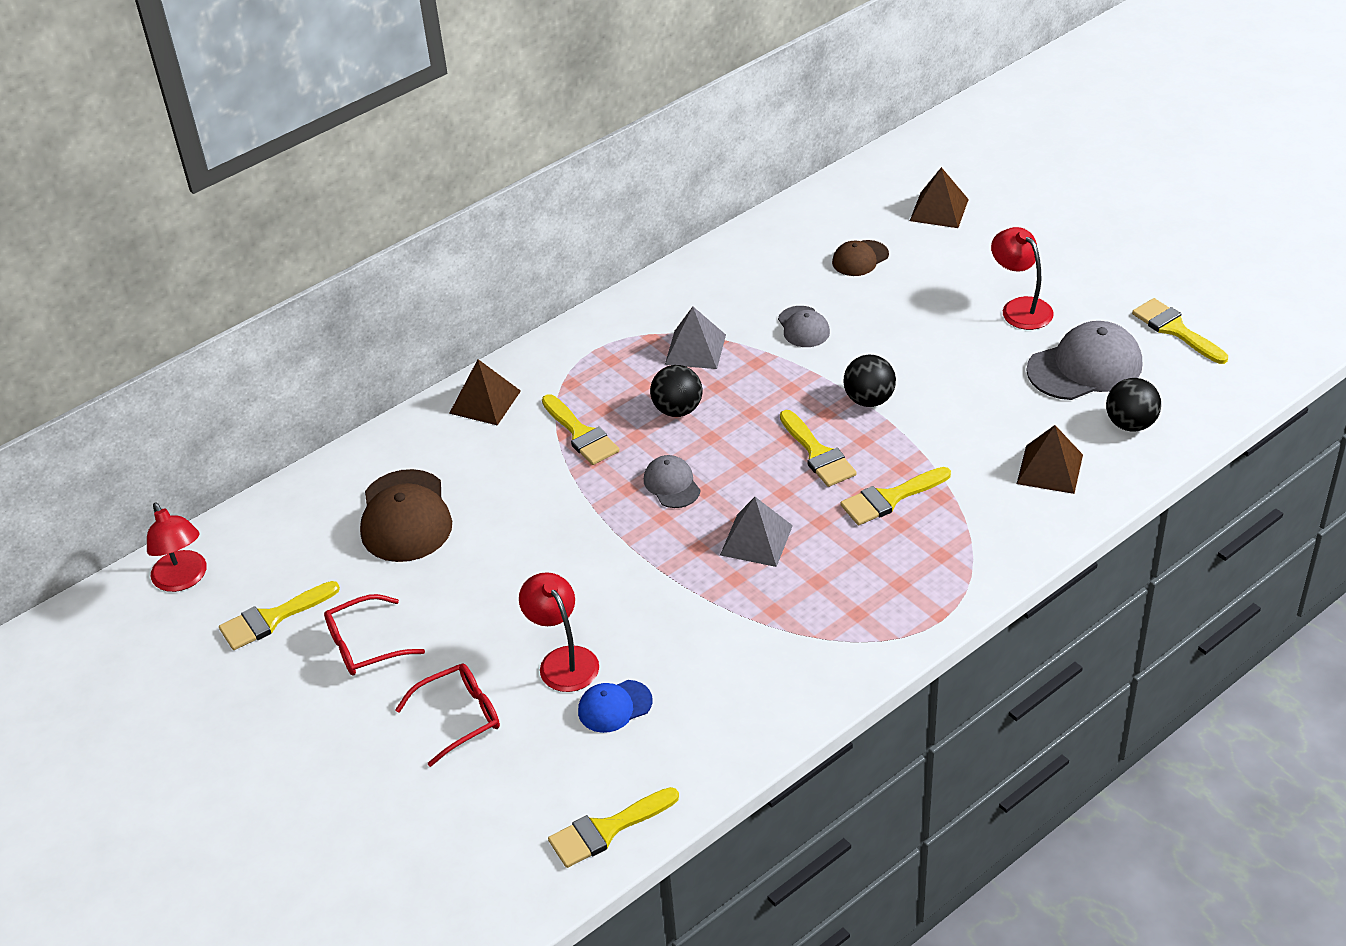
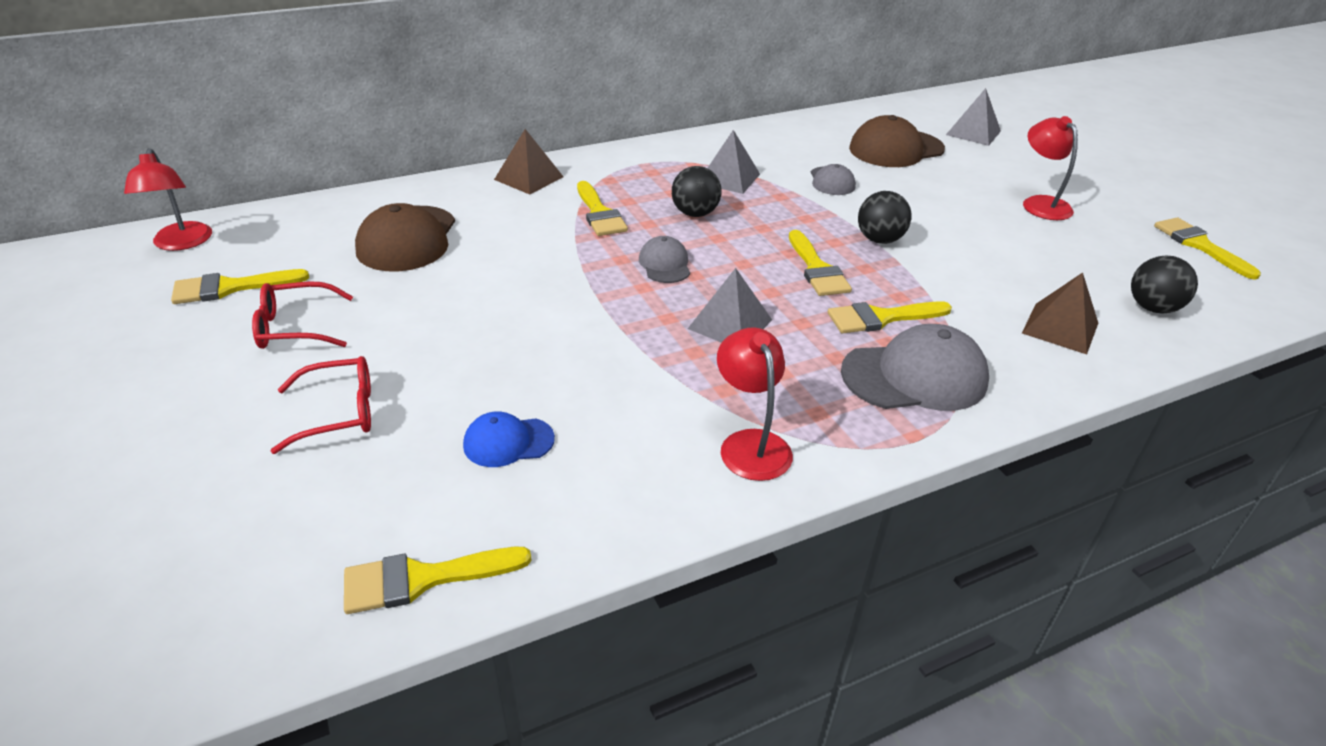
camera: 10 degrees right, 5 degrees down
(563, 660) = (479, 384): red lamp -> red lamp (750, 444)
(860, 258) = (896, 149): brown cap -> brown cap, size x1.82
(939, 210) = (973, 133): brown pyramid -> grey pyramid
(1085, 367) = (1103, 255): grey cap -> grey cap (914, 376)

